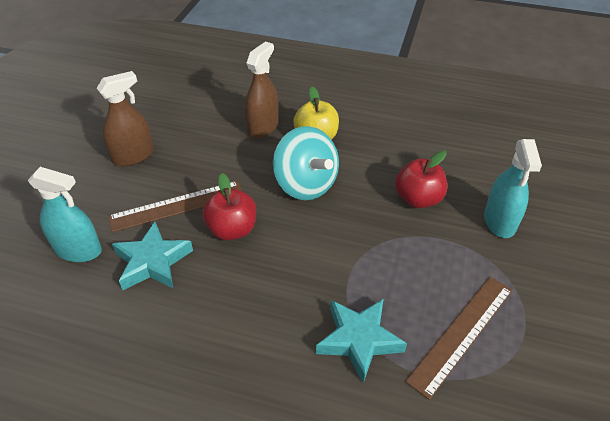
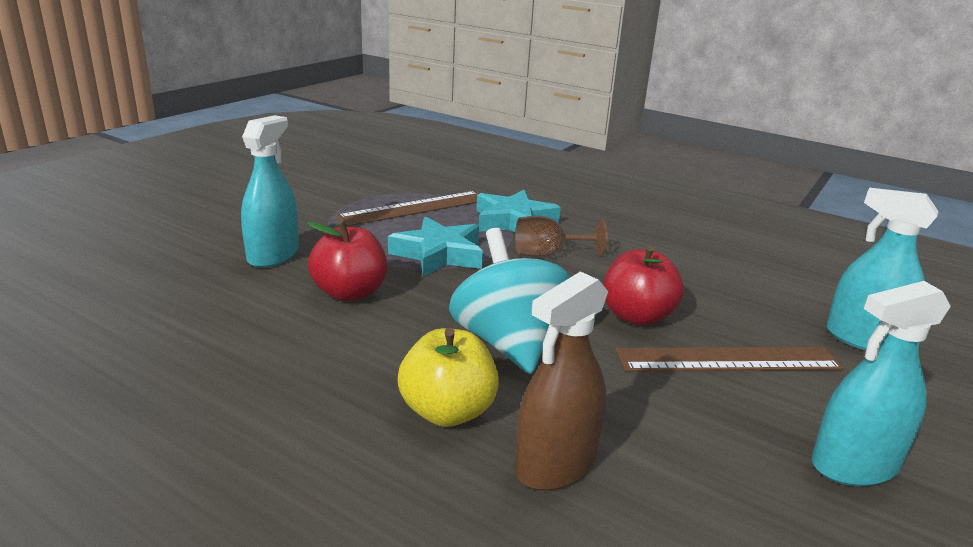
camera: 165 degrees left, 20 degrees down
(133, 156) = (854, 465): brown spray bottle -> turquoise spray bottle
(152, 262) = (746, 308): turquoise star -> turquoise star (439, 254)
(310, 289) = (547, 254): none -> brown goblet

